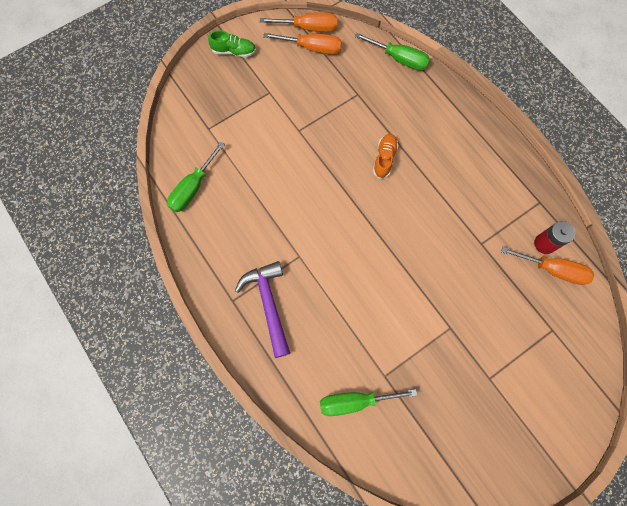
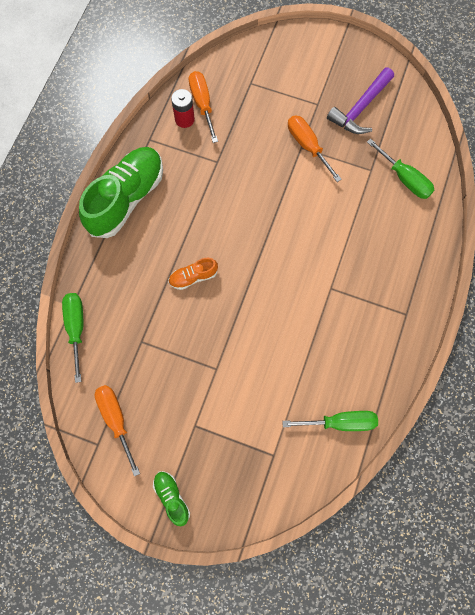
camera: 125 degrees left, 0 degrees up
(268, 304) = (386, 285): purple hammer -> purple hammer (360, 108)
(308, 28) = (93, 440): orange screwdriver -> orange screwdriver (307, 146)
(490, 151) = (126, 198): none -> green shoe

